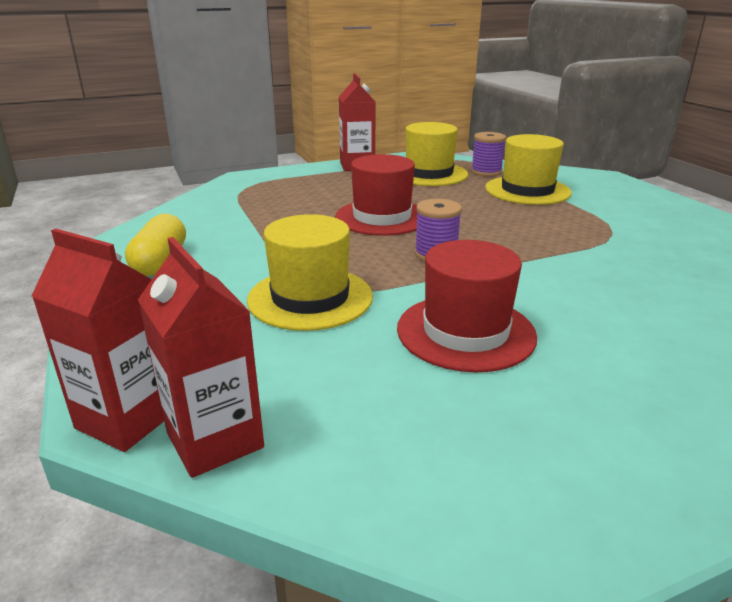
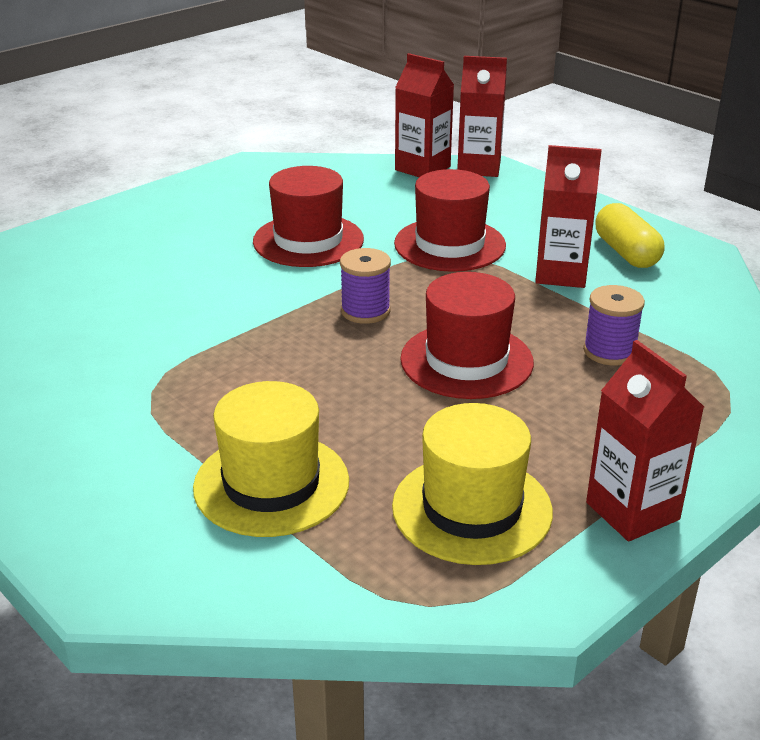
camera: 160 degrees right, 5 degrees up
(243, 255) = (561, 274): none -> red carton
(310, 298) = (450, 245): yellow hat -> red hat
(486, 172) = (362, 547): purple spool -> purple spool (609, 351)

